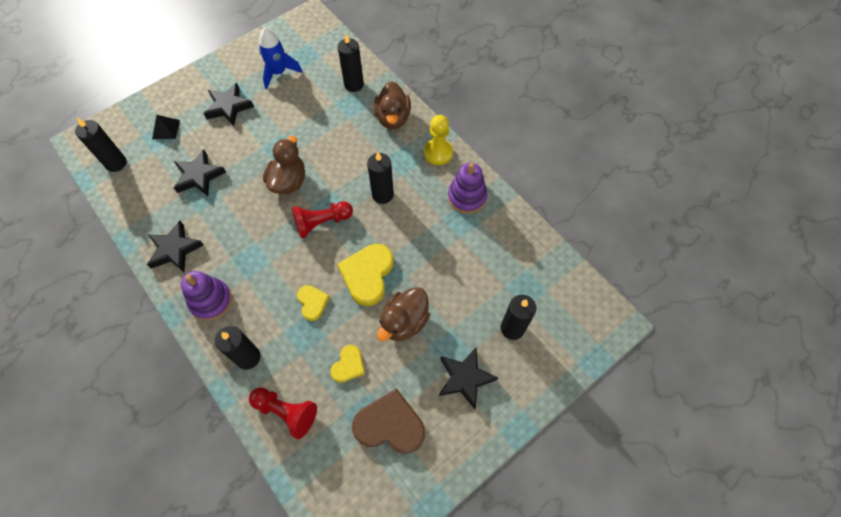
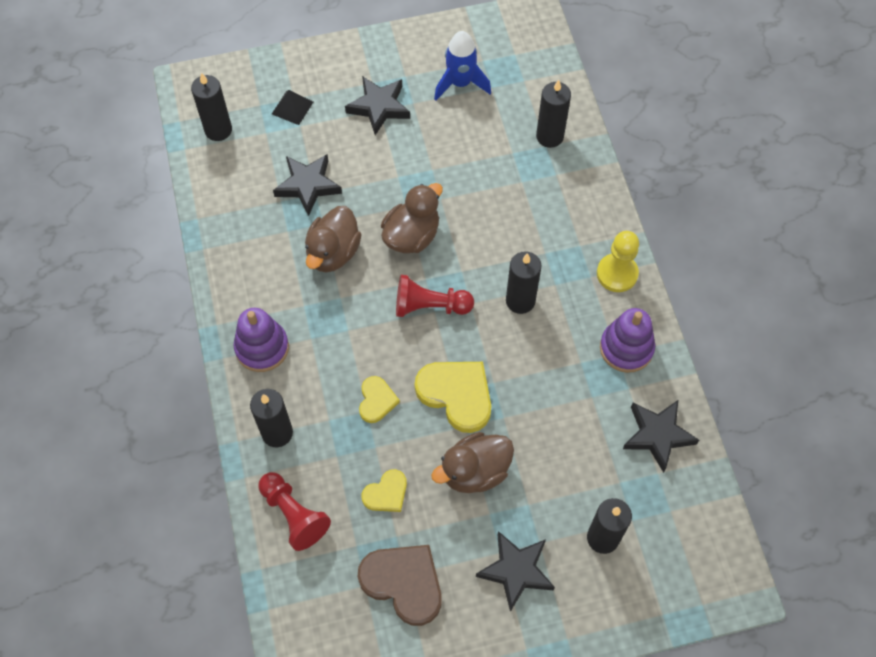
camera: 25 degrees right, 0 degrees up
(175, 249) = (245, 267): black star -> black star (657, 435)
(367, 274) = (456, 394): yellow heart -> yellow heart turned 90 degrees clockwise
(393, 118) = (580, 203): brown duck -> brown duck (333, 252)

